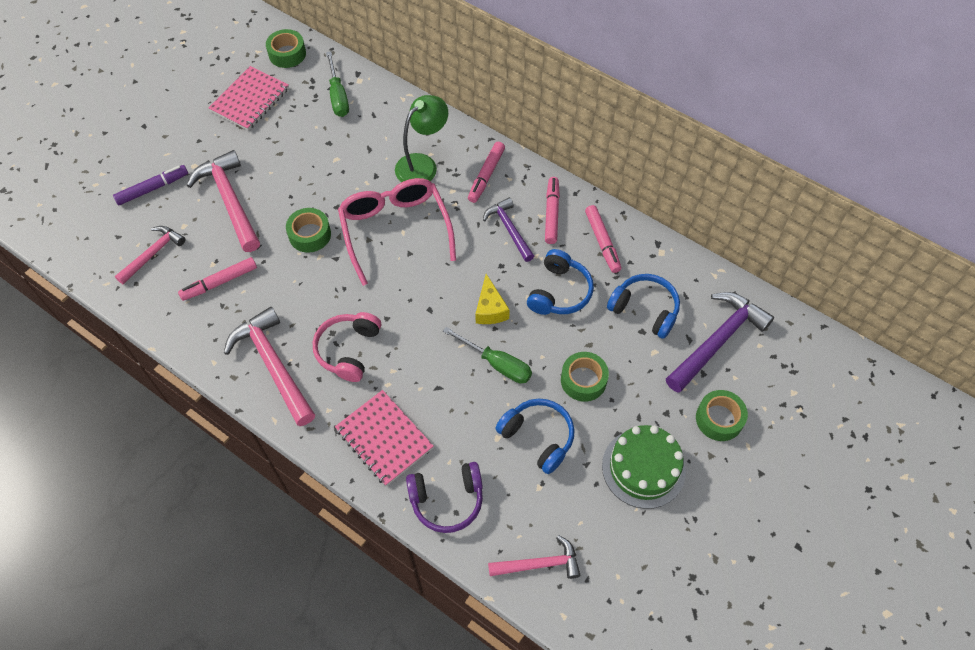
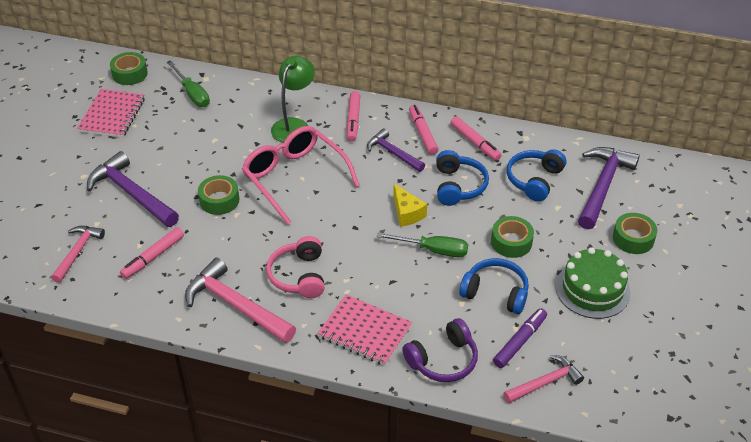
camera: 20 degrees left, 15 degrees down
(153, 188) = (52, 202): purple marker -> purple marker (520, 341)
(230, 201) = (132, 194): pink hammer -> purple hammer
(645, 310) = (534, 180): blue headphones -> blue headphones turned 75 degrees counterclockwise

